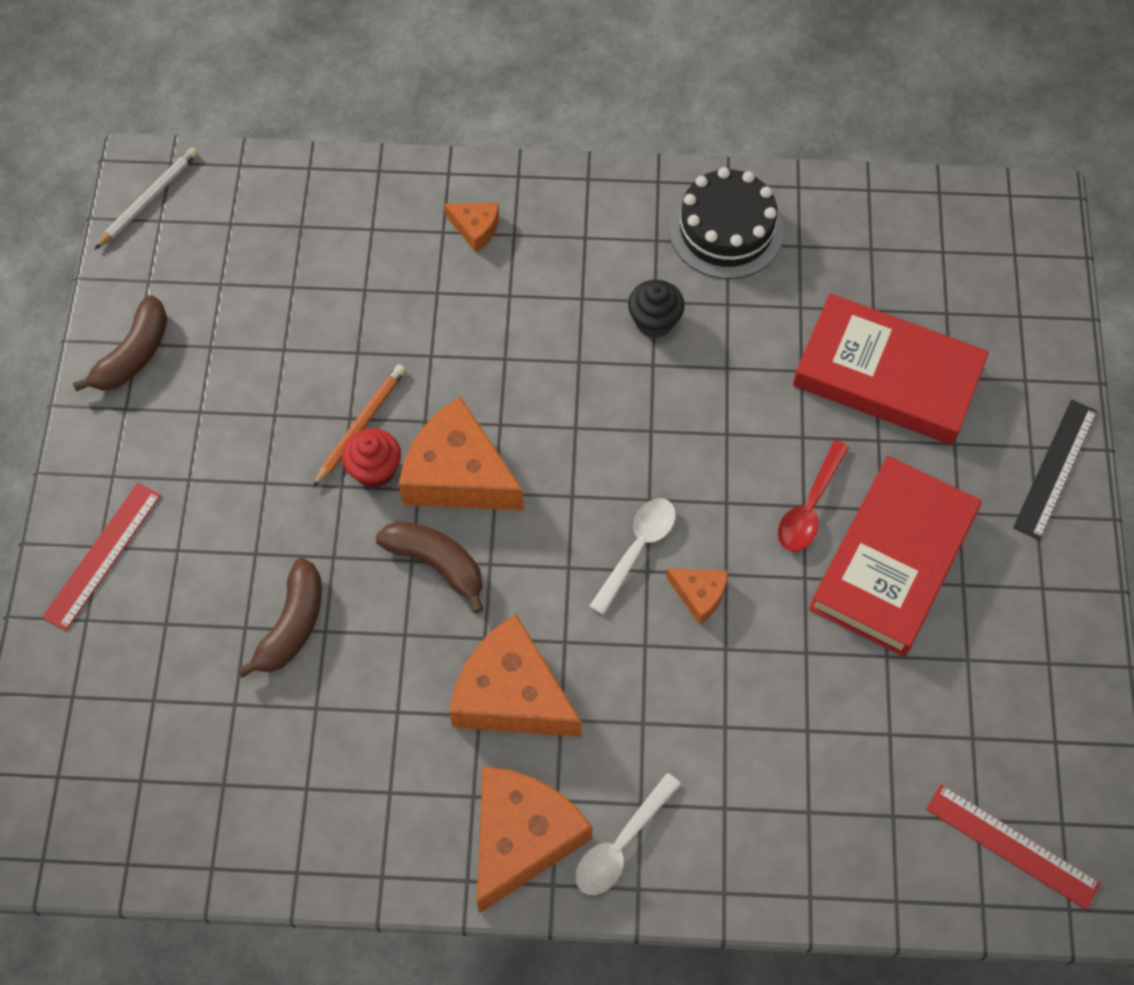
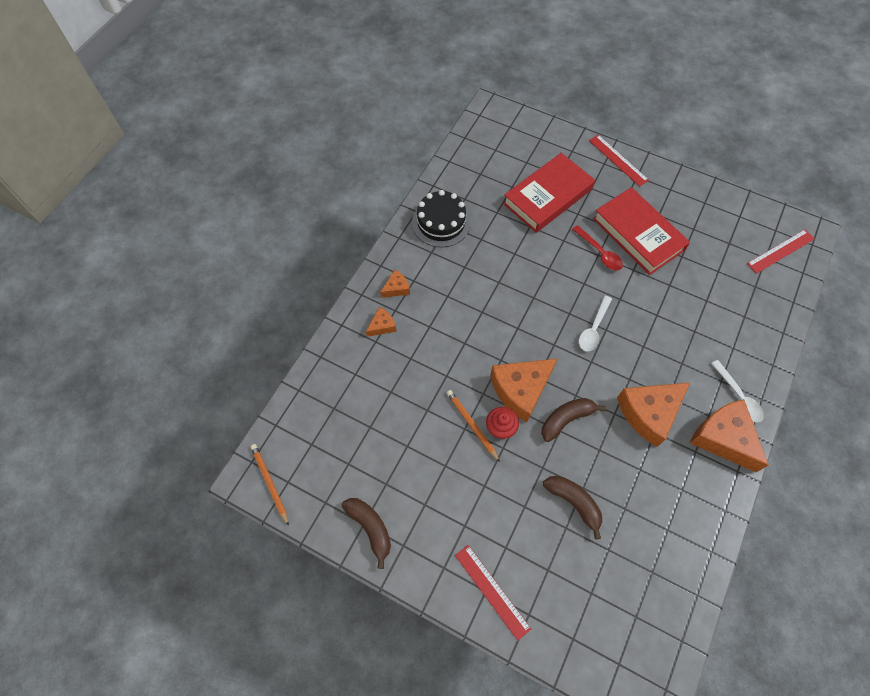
camera: 65 degrees left, 0 degrees up
(149, 199) = (270, 483): white pencil -> orange pencil
(637, 549) = (593, 329): white spoon -> white spoon turned 120 degrees counterclockwise
(654, 321) = (475, 271): black cupcake -> none
(699, 595) = (626, 313): orange cheese -> orange cheese (396, 288)
(1055, 469) = (618, 160): black ruler -> red ruler

